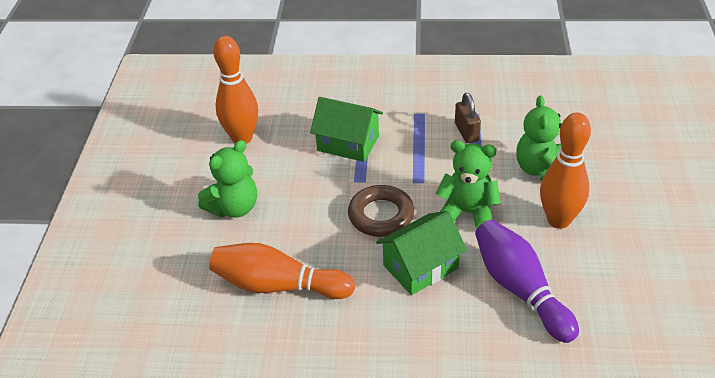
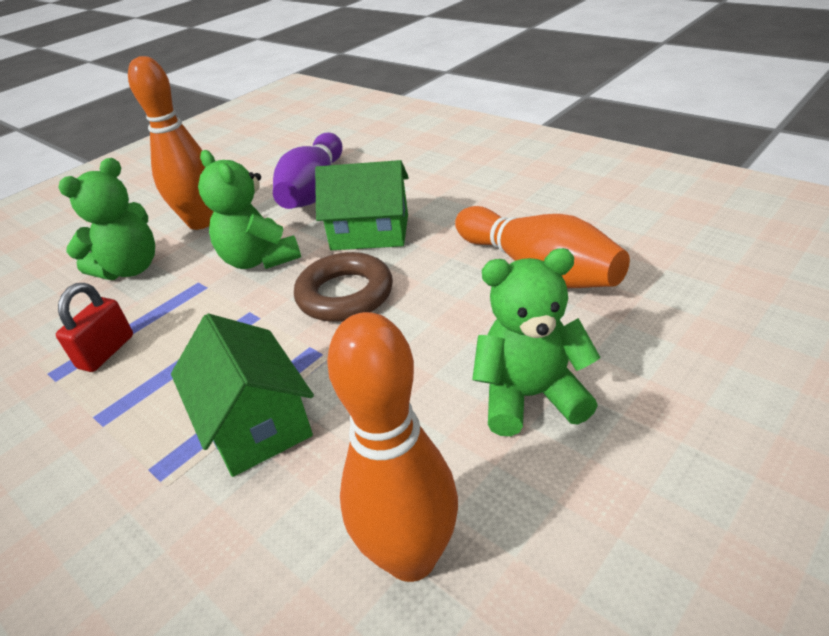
camera: 140 degrees left, 5 degrees down
(466, 132) = (106, 352): brown padlock -> red padlock

